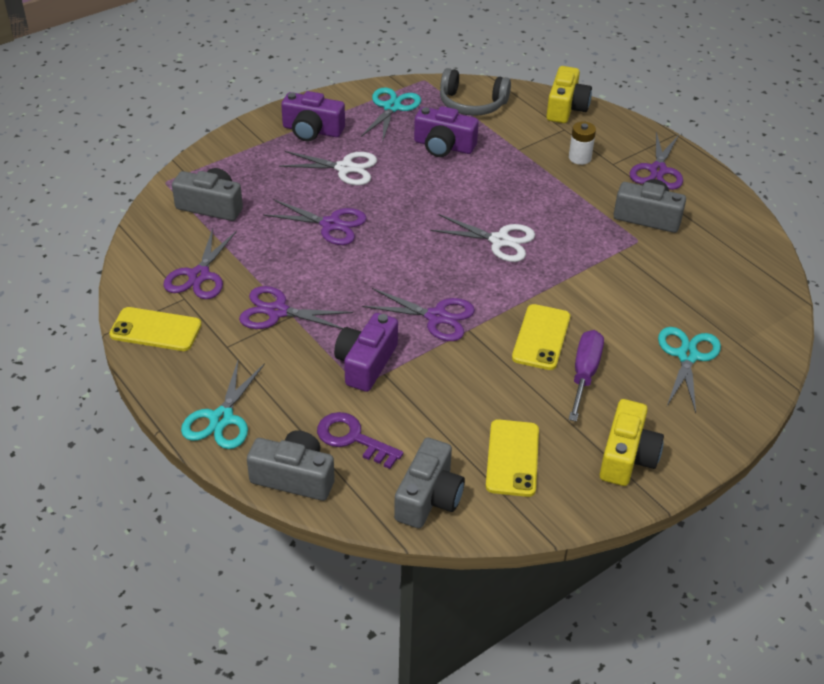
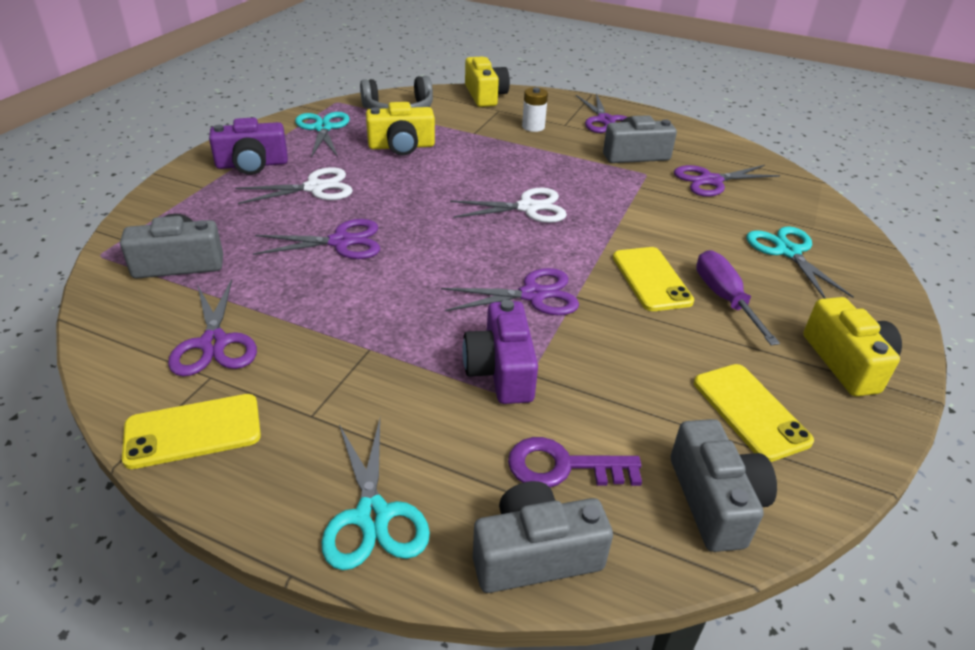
camera: 30 degrees left, 5 degrees down
(277, 311) = (347, 350): purple scissors -> purple scissors (711, 181)
(443, 146) = (401, 146): purple camera -> yellow camera

